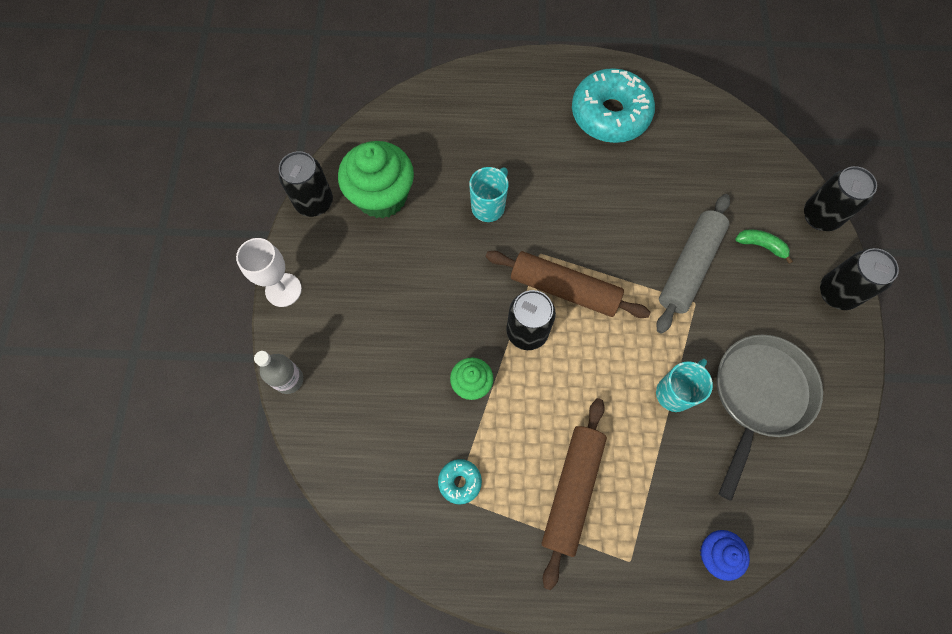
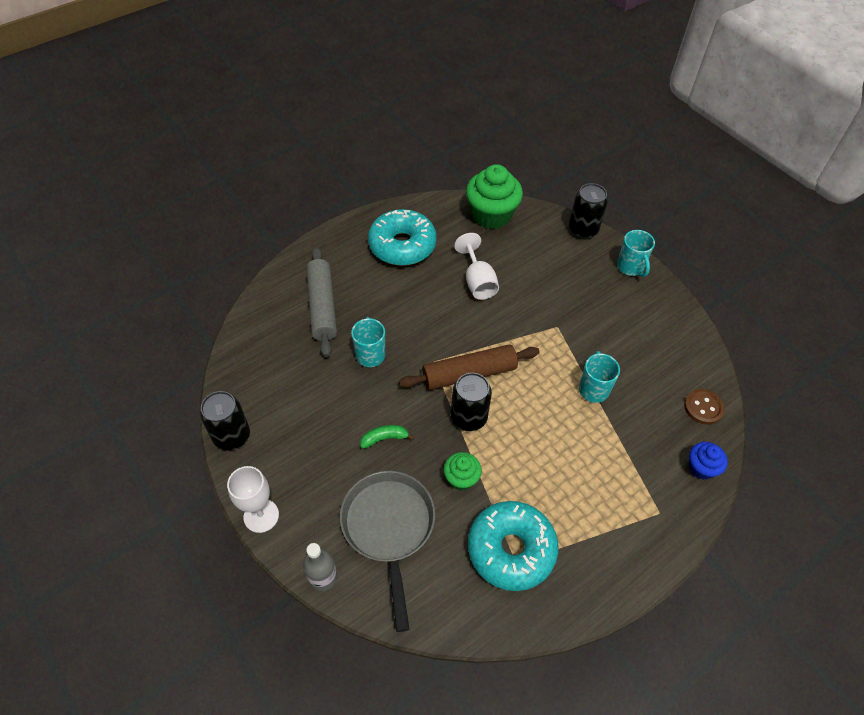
camera: 40 degrees left, 15 degrees down
(382, 196) = (283, 398): green cupcake -> green cupcake (491, 215)
(460, 482) = (511, 549): turquoise donut -> turquoise donut, size x2.29
(572, 490) = (586, 497): brown rolling pin -> none
(653, 201) = (477, 281): none -> white goblet
(689, 267) = (535, 307): grey rolling pin -> grey rolling pin (322, 306)
(758, 396) = (642, 356): grey pan -> grey pan (389, 528)
(761, 246) = (565, 268): green banana -> green banana (384, 438)
(776, 497) = (703, 407): none -> brown button
(837, 293) = (630, 267): black can -> turquoise mug

